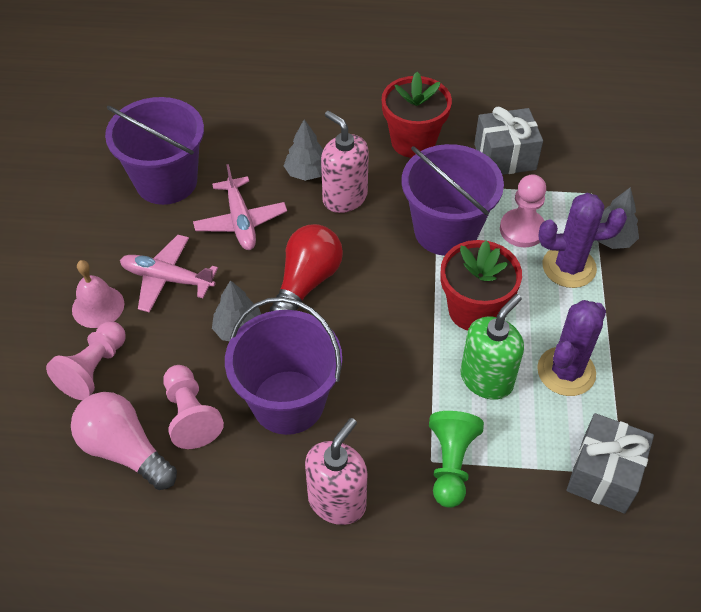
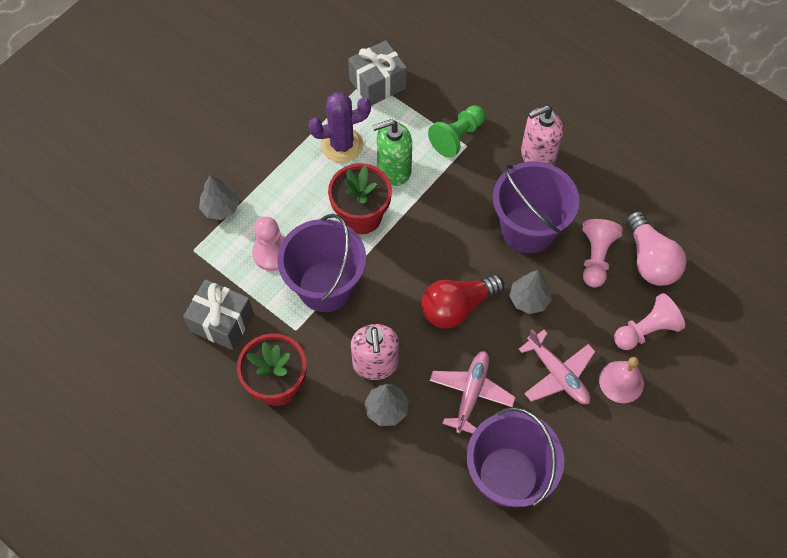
camera: 145 degrees left, 10 degrees up
(569, 267) = (270, 207): purple cactus -> none

